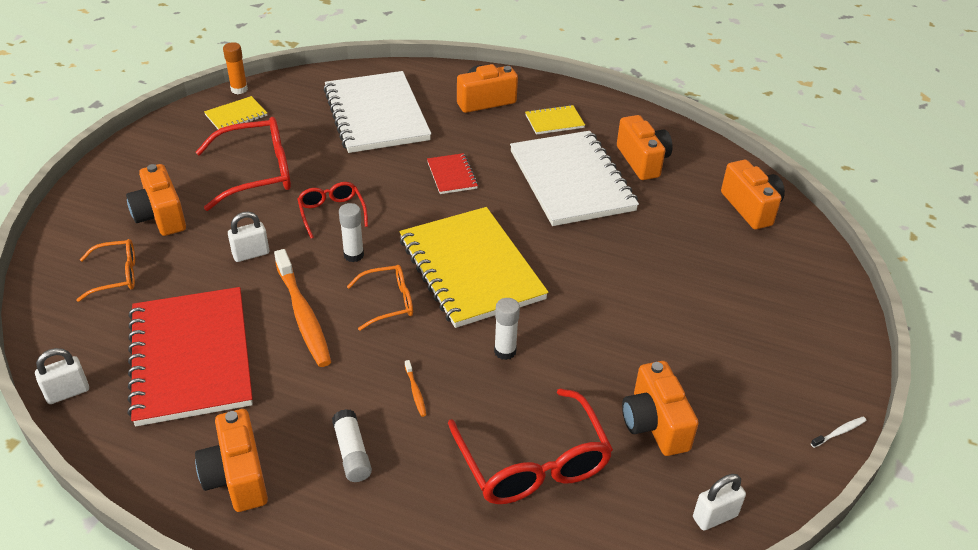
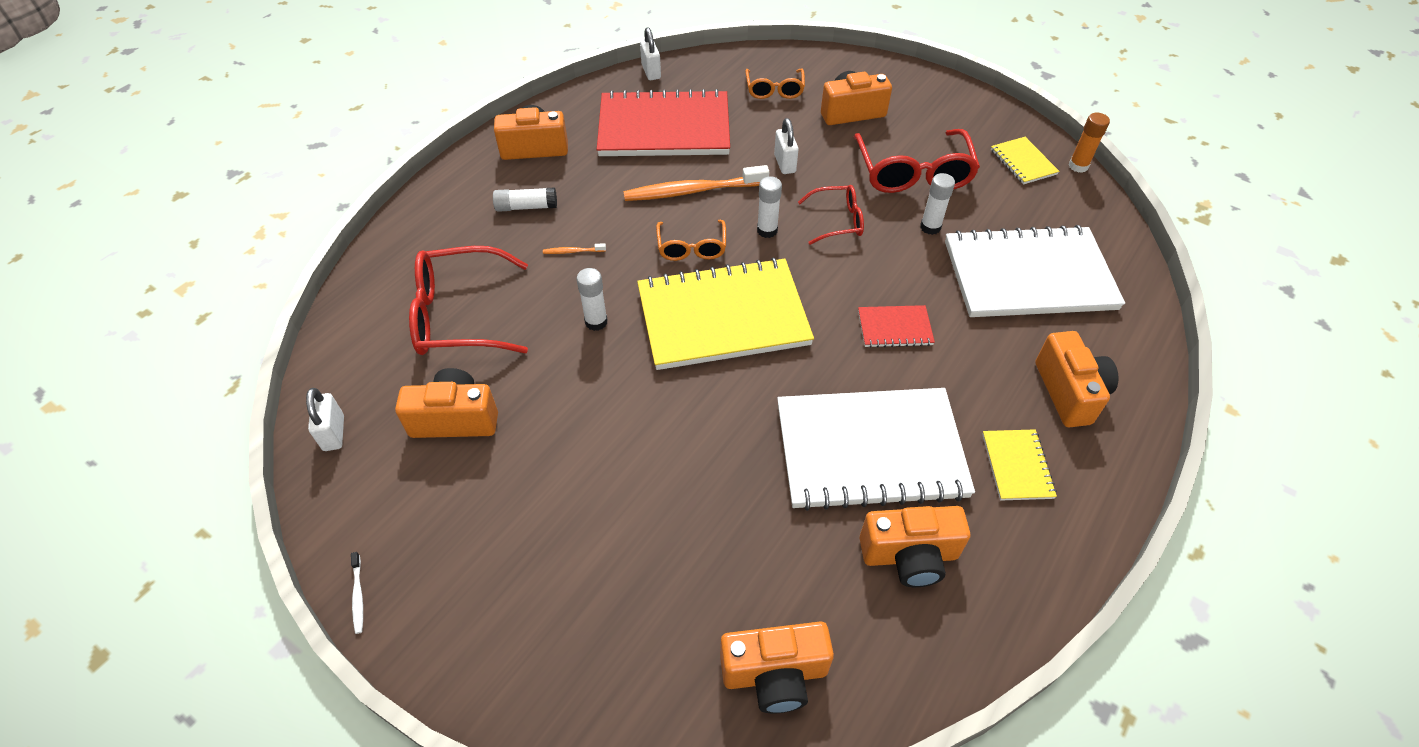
camera: 105 degrees right, 10 degrees up
(330, 161) = (930, 227): none -> white glue stick

